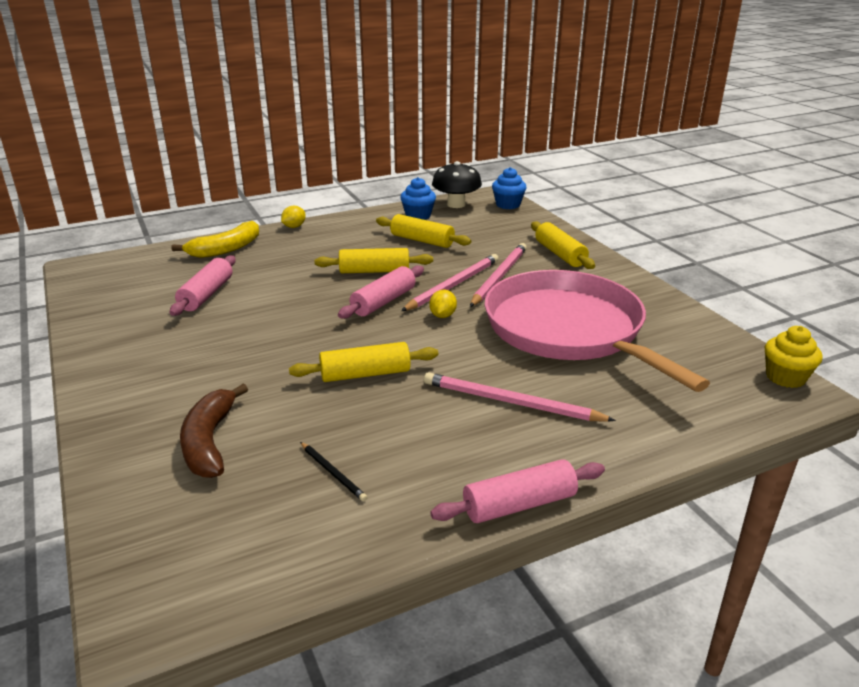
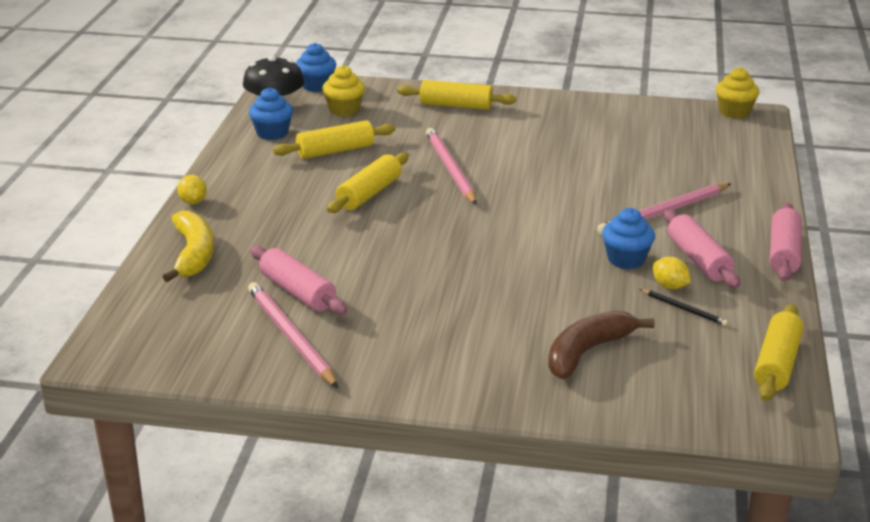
camera: 55 degrees left, 0 degrees up
(209, 442) = (587, 352): brown banana -> brown banana turned 105 degrees clockwise
(333, 473) = (684, 309): black pencil -> black pencil turned 45 degrees clockwise
(365, 374) = (557, 255): yellow rolling pin -> yellow rolling pin (777, 364)
(383, 302) = (439, 209): pink rolling pin -> pink rolling pin (698, 259)
(395, 410) = (626, 259): none -> blue cupcake
(442, 315) = (500, 192): yellow lemon -> yellow lemon (669, 286)
(487, 223) = (344, 110): none -> yellow cupcake
(499, 277) = (462, 145): pink pencil -> pink pencil (290, 337)
(568, 330) = (588, 153): pink pan -> none

